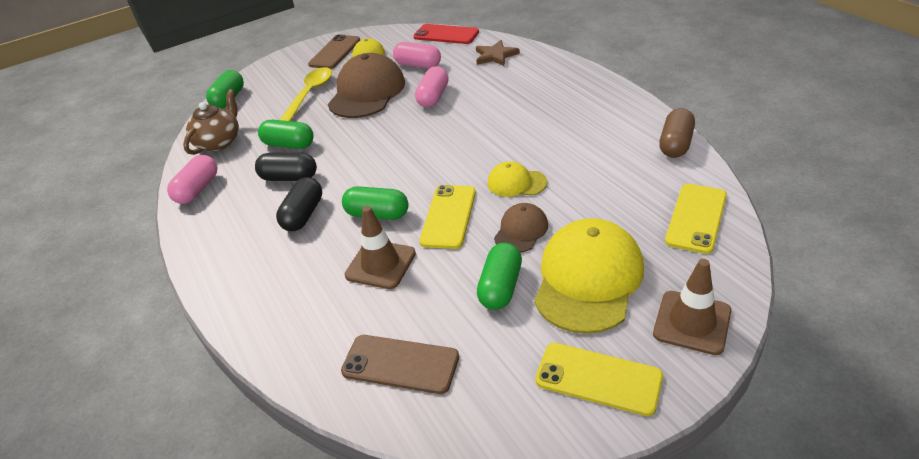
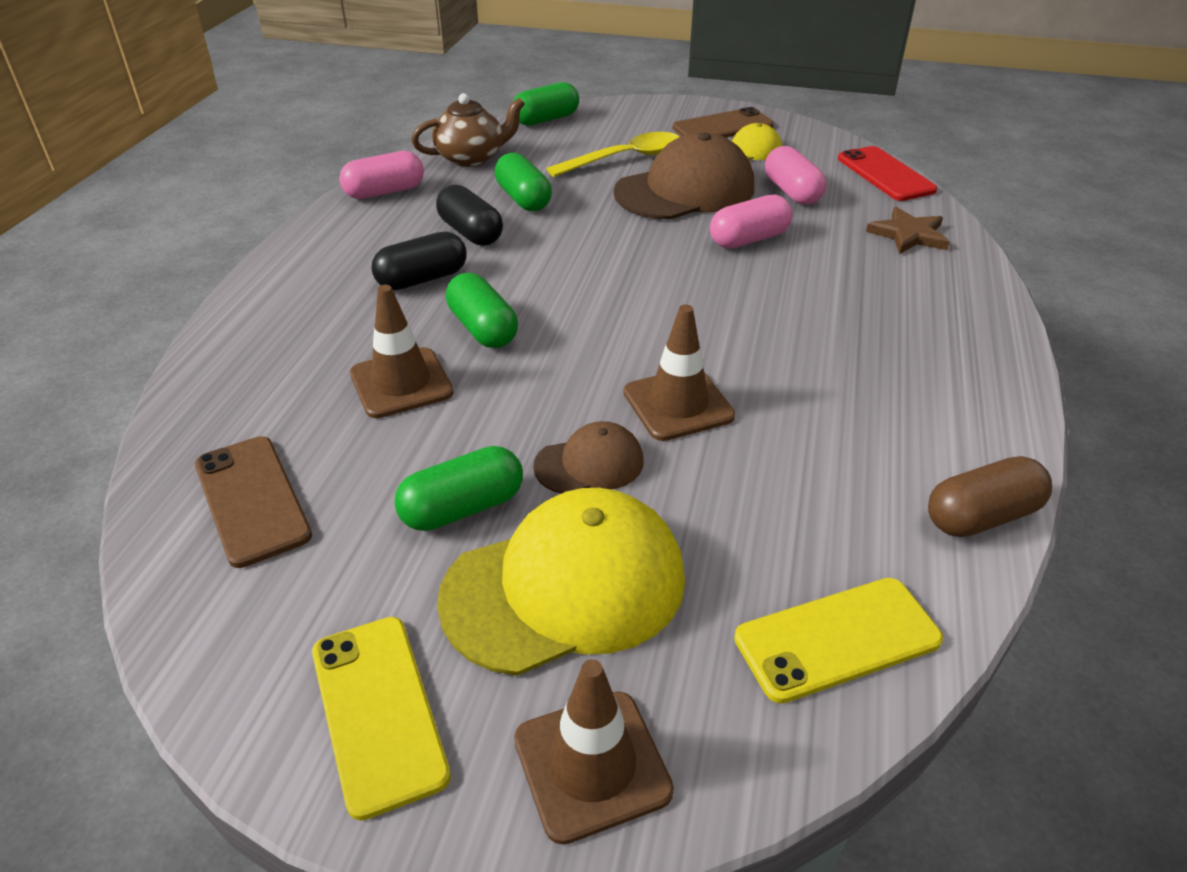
camera: 40 degrees right, 0 degrees up
(448, 216) = (543, 385): yellow phone -> none
(516, 183) = (678, 404): yellow cap -> brown traffic cone

